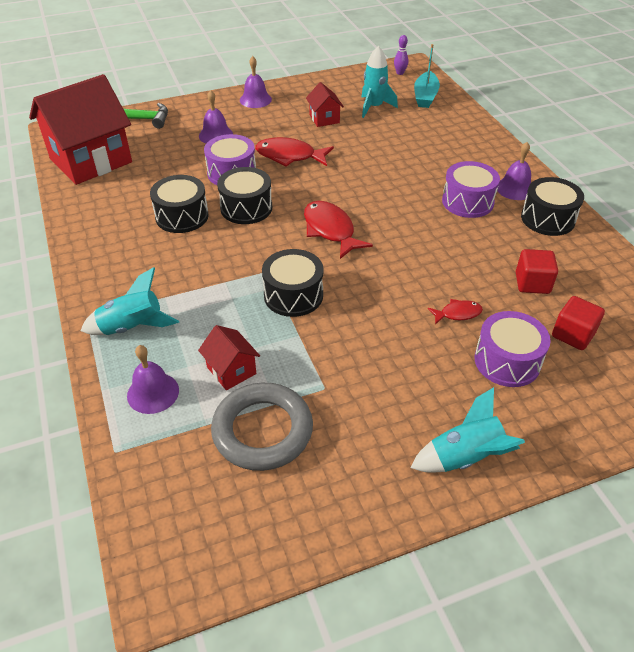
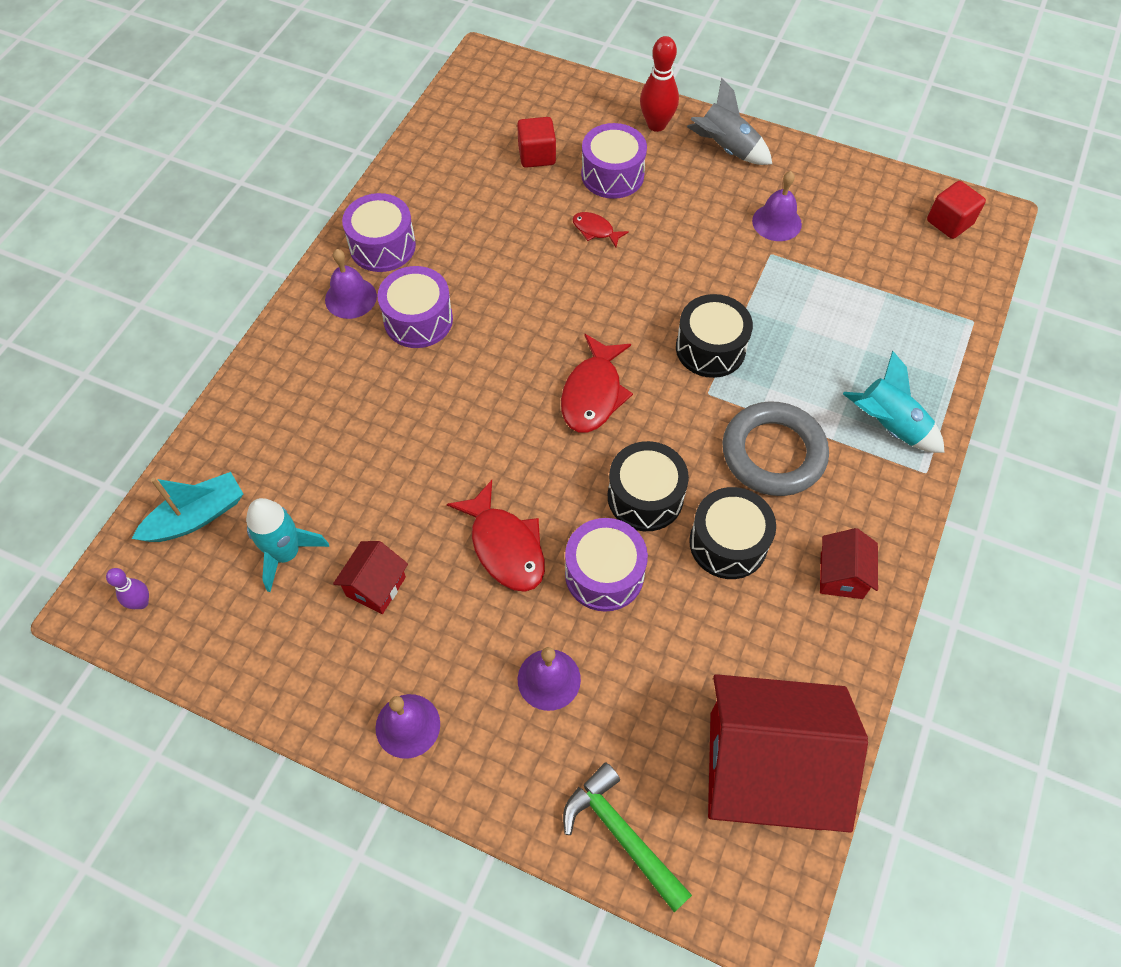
camera: 135 degrees left, 15 degrees up
(153, 392) = (912, 347): purple bell -> purple bell (776, 222)
(231, 370) = (831, 319): red house -> red house (841, 576)
(262, 430) = (848, 258): grey ring -> grey ring (773, 453)
(465, 457) = (726, 149): turquoise rocket -> grey rocket
(532, 283) = (499, 207): red cube -> red cube (949, 222)
(544, 433) = (656, 125): none -> red bowling pin
(548, 219) = (382, 246): black drum -> purple drum

